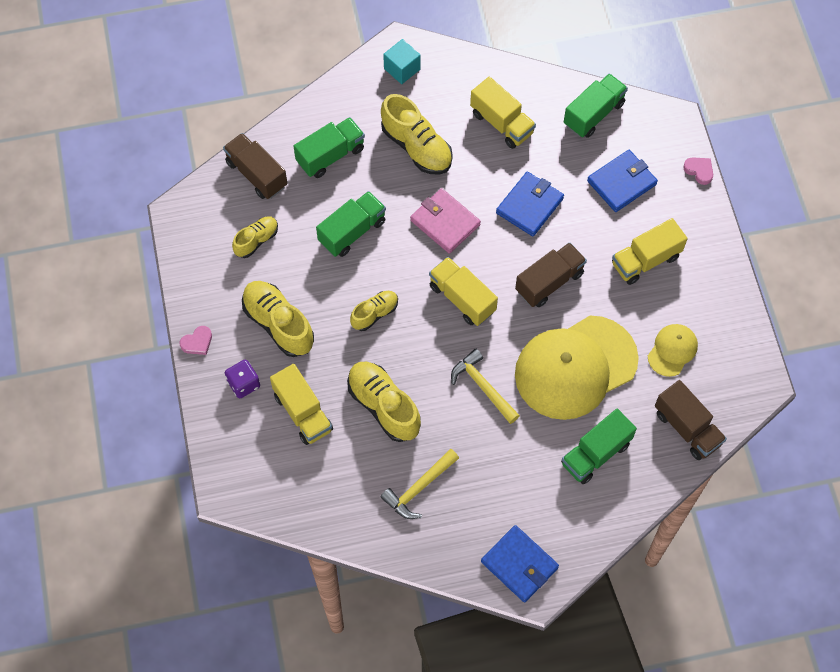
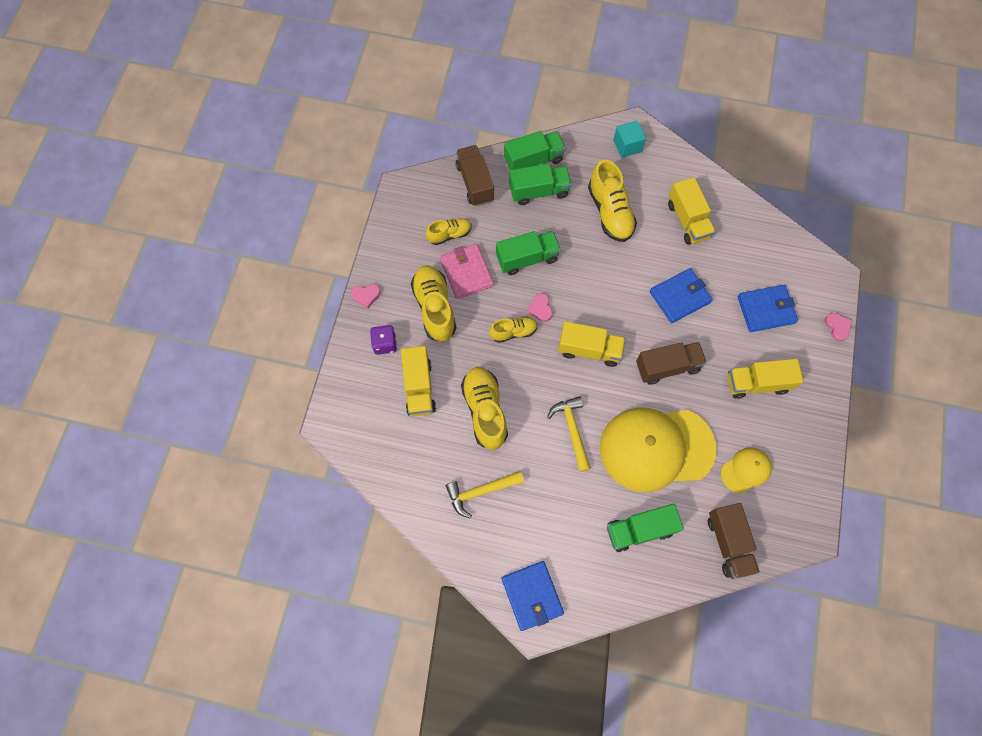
camera: 25 degrees right, 5 degrees up
(391, 278) = (540, 308): none -> pink heart
(445, 222) = (604, 282): pink wallet -> pink wallet (466, 273)
(462, 298) = (589, 350): yellow truck -> yellow truck turned 120 degrees clockwise
(593, 114) = (768, 243): green truck -> green truck (533, 160)

